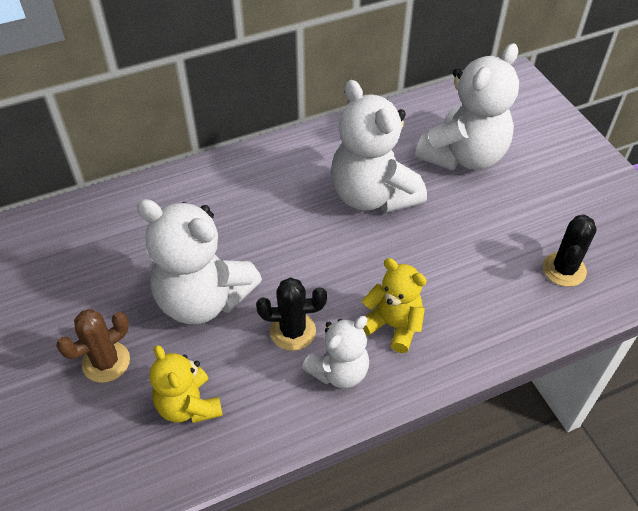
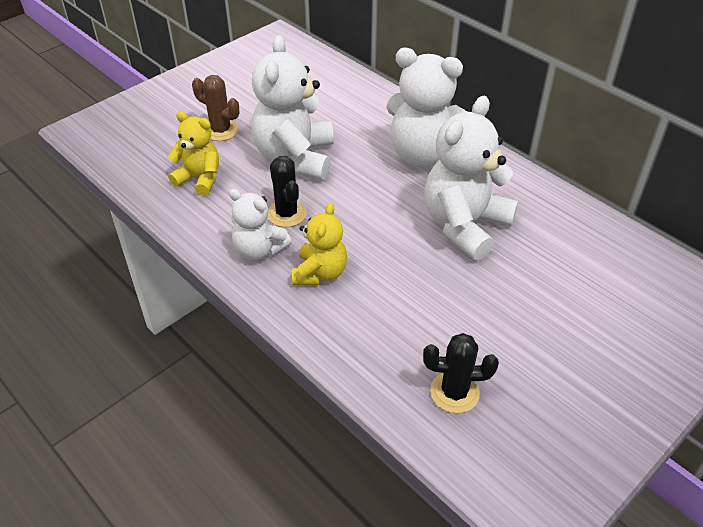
camera: 70 degrees right, 5 degrees down
(188, 405) = (199, 179): yellow teddy bear -> yellow teddy bear turned 75 degrees clockwise
(463, 156) = (566, 281): white teddy bear -> white teddy bear (424, 155)

